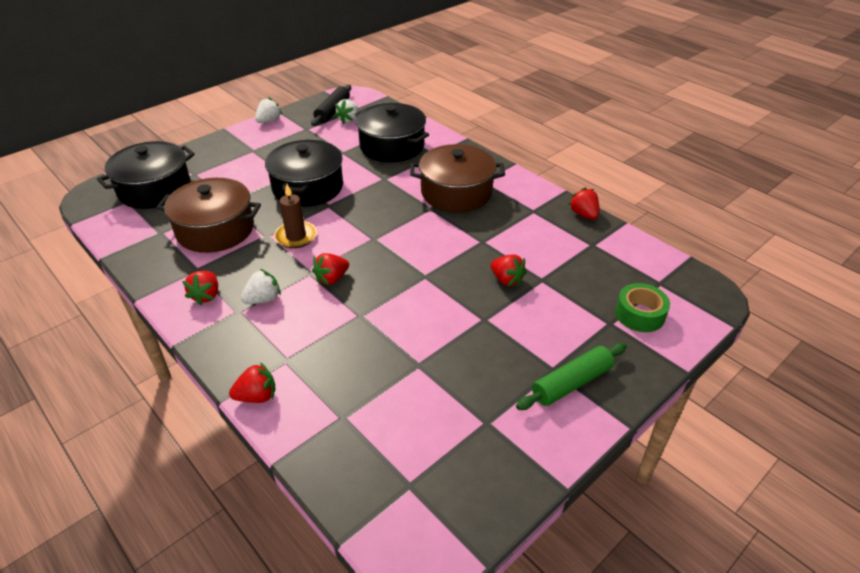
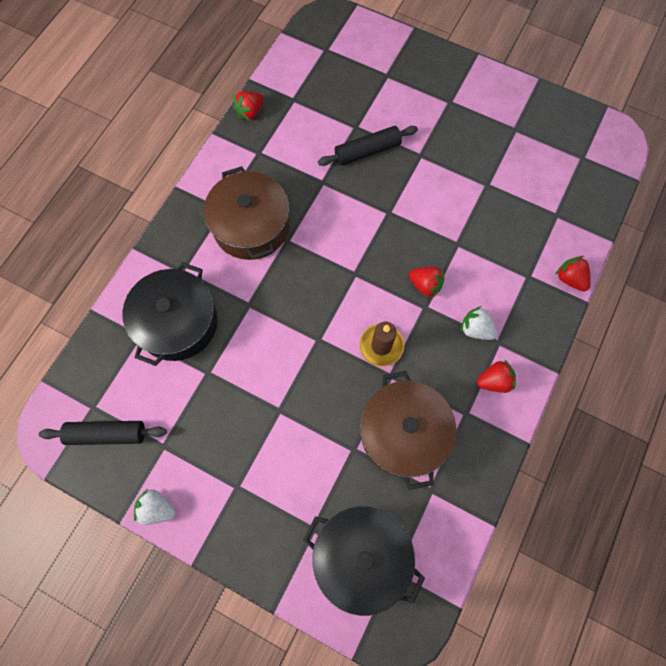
camera: 110 degrees left, 30 degrees up
(308, 187) = (294, 377): black pot -> none
(349, 120) = (126, 401): white strawberry -> none
(506, 280) = (367, 151): red strawberry -> black rolling pin
(571, 383) = (457, 89): green rolling pin -> none
(639, 314) = (369, 58): green tape -> none

